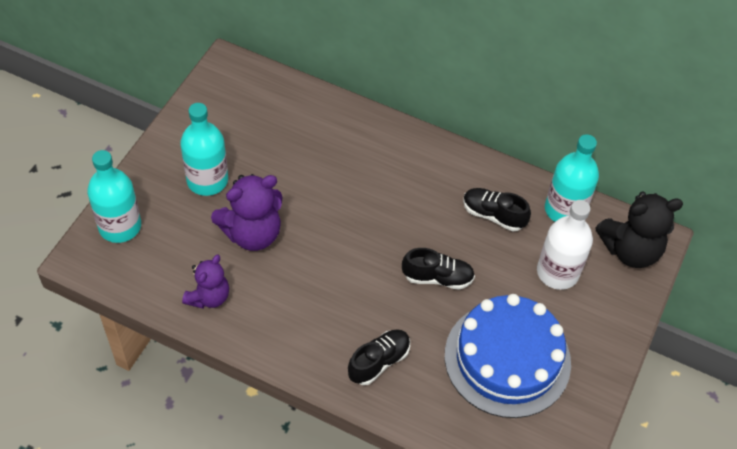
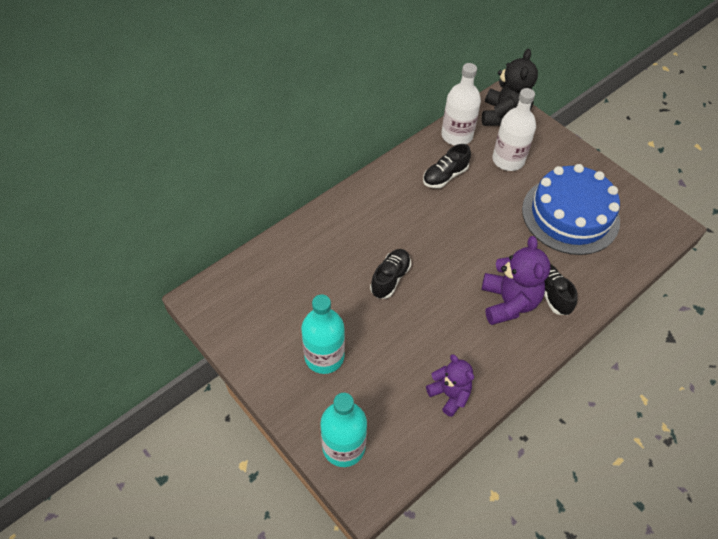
camera: 65 degrees left, 0 degrees up
(252, 233) = (396, 340): purple teddy bear -> purple teddy bear (508, 302)
(437, 277) = (487, 229): black shoe -> black shoe (390, 278)
(564, 209) = (457, 135): turquoise bottle -> white bottle

